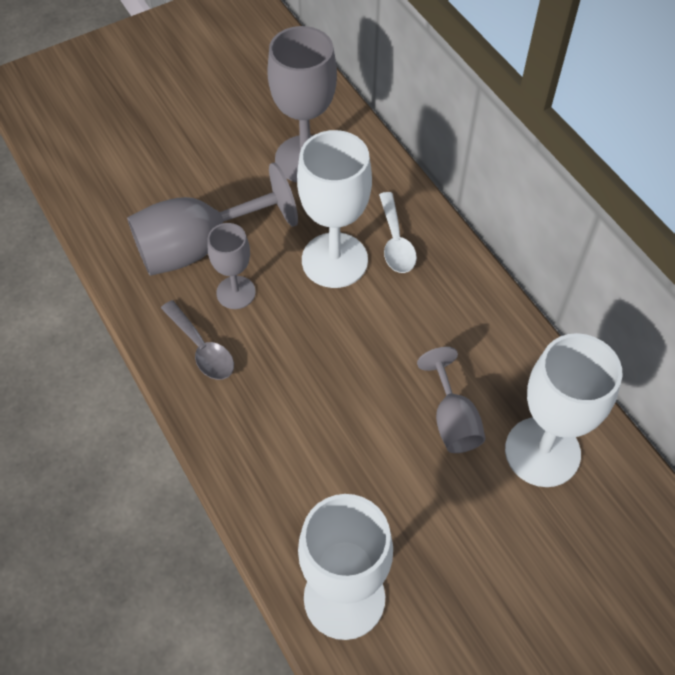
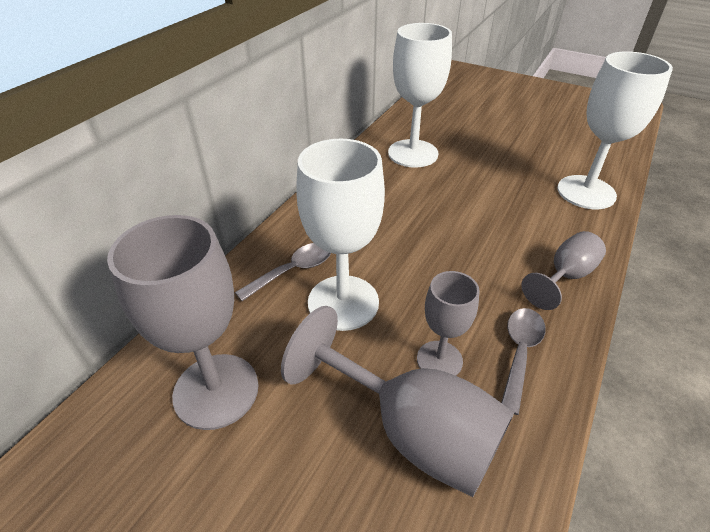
camera: 120 degrees left, 15 degrees down
(395, 242) = (293, 271): white spoon -> grey spoon
(452, 420) = (428, 190): grey goblet -> grey goblet (565, 276)

